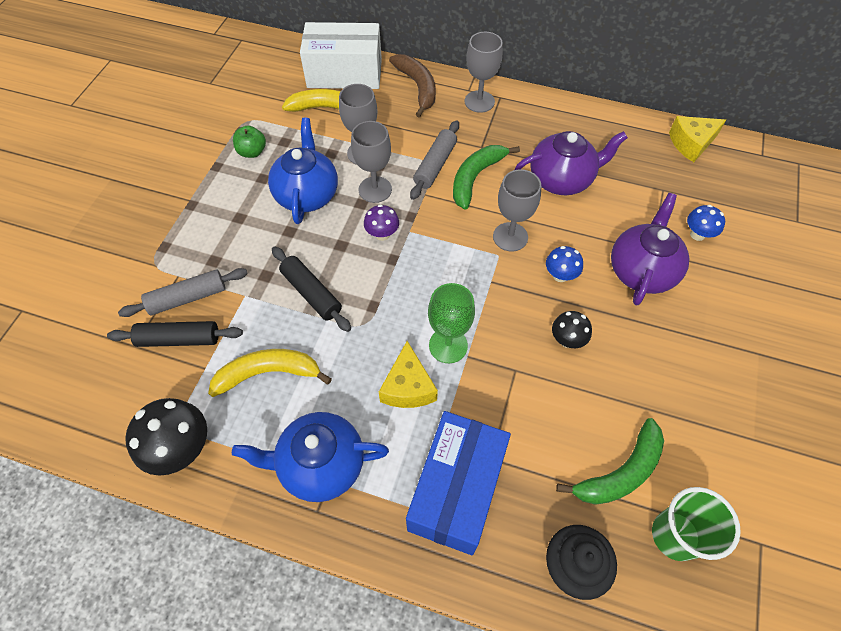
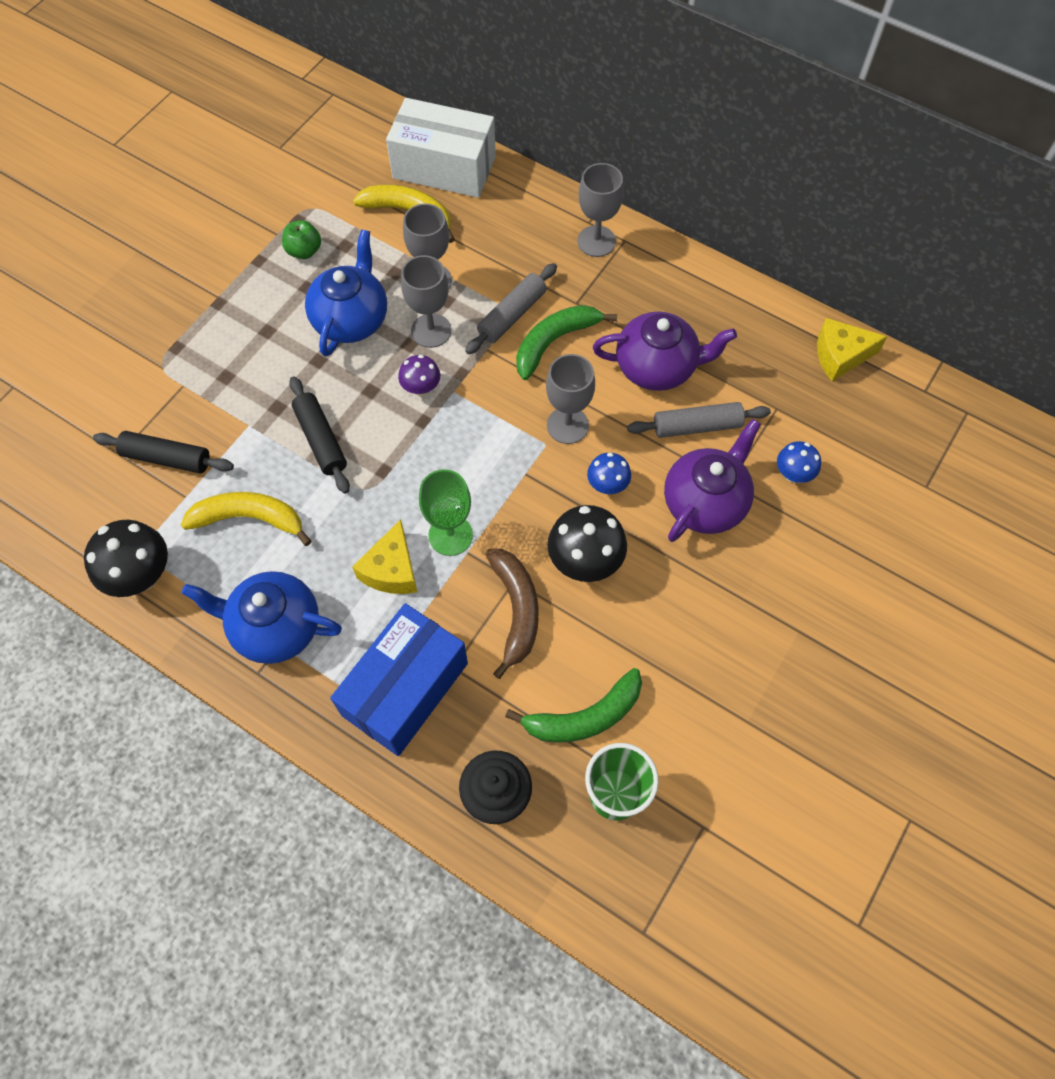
camera: 15 degrees right, 5 degrees up
(188, 298) = (187, 413): grey rolling pin -> grey rolling pin (697, 426)
(418, 87) = (527, 206): brown banana -> brown banana (516, 610)
(567, 340) = (585, 561): black mushroom -> black mushroom, size x1.72

